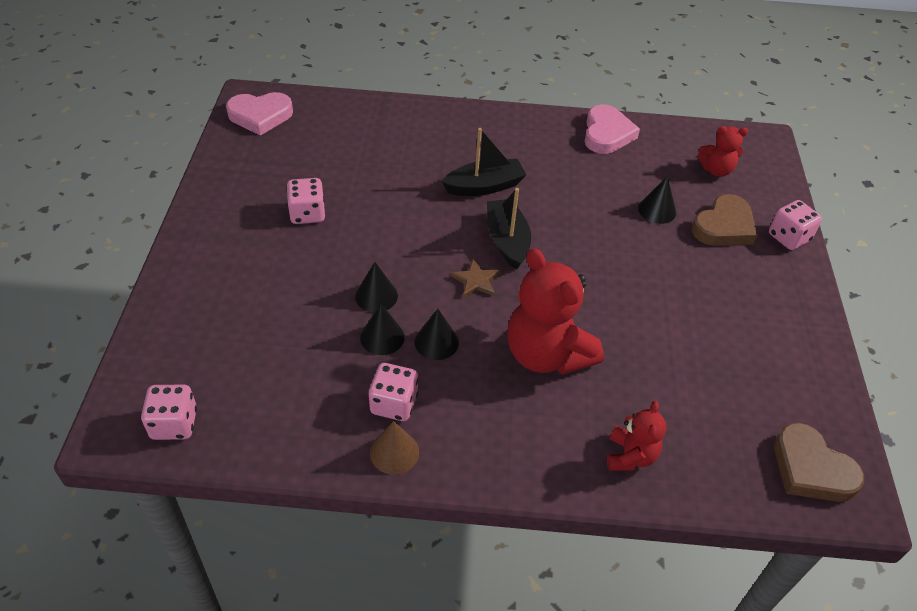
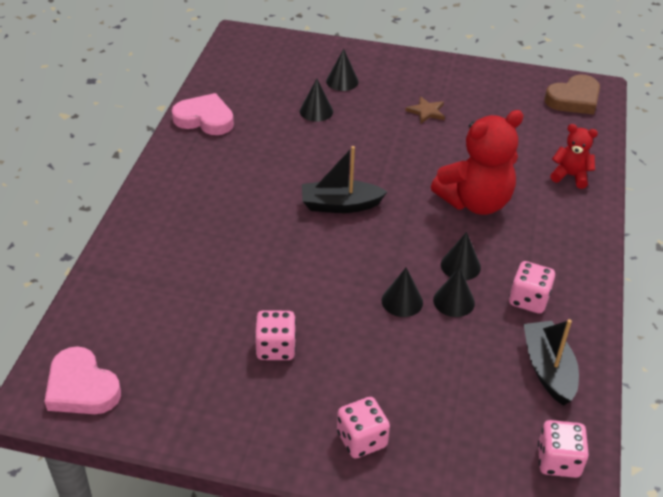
camera: 80 degrees left, 5 degrees down
(260, 116) = (81, 387): pink heart -> pink heart turned 135 degrees clockwise
(394, 452) = (577, 304): brown cone -> none
(476, 281) = (389, 232): brown star -> brown star (426, 111)
(484, 186) = (262, 209): black boat -> black boat (548, 369)
(716, 170) = (272, 69): red teddy bear -> none
(723, 226) = (342, 81): brown heart -> black cone
(788, 237) = (359, 53): pink dice -> pink dice (361, 440)

